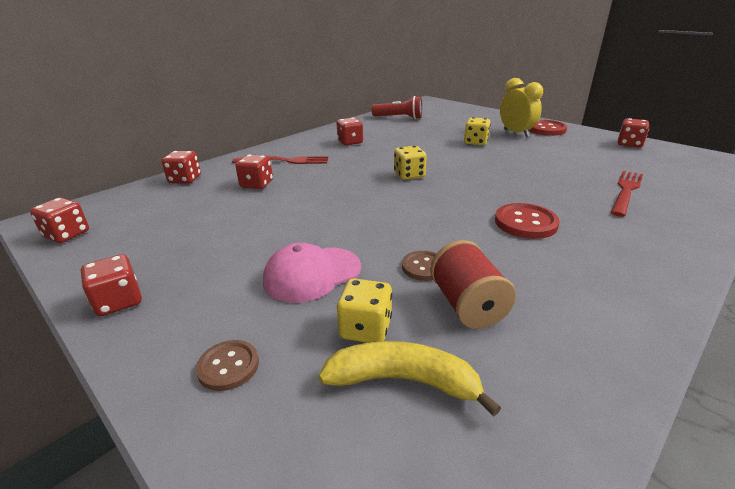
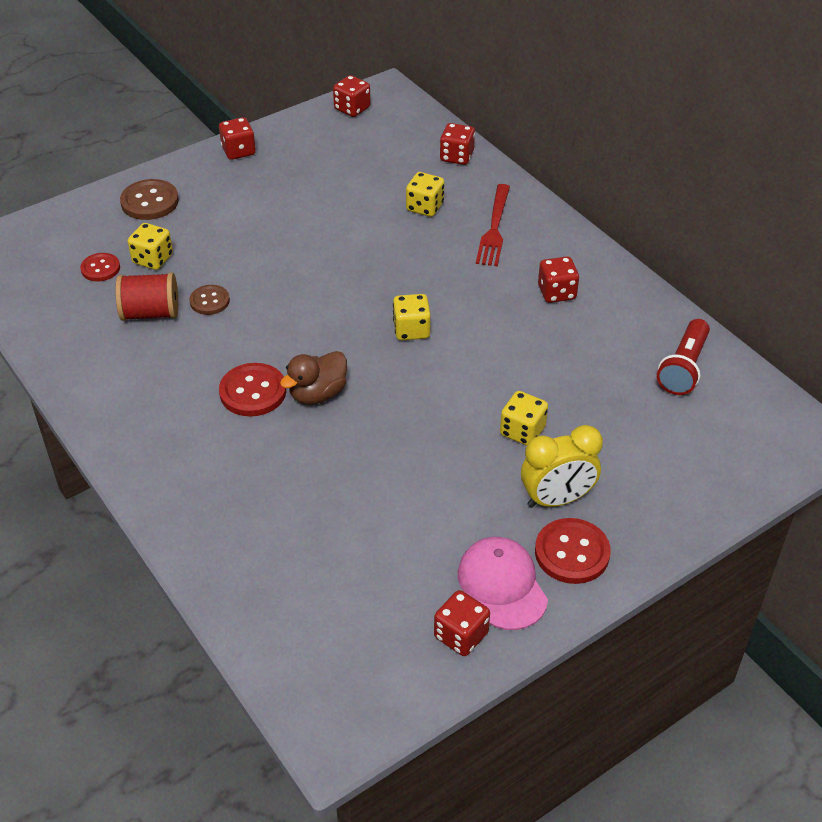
camera: 100 degrees right, 15 degrees up
(228, 366) = (150, 202): brown button -> brown button, size x1.57
(256, 184) = (425, 207): red dice -> yellow dice
(312, 274) = (229, 238): pink cap -> pink cap (502, 585)
(403, 381) = (100, 268): yellow banana -> red button
(502, 197) = (317, 394): none -> brown duck
(626, 191) = (290, 520): red fork -> none

